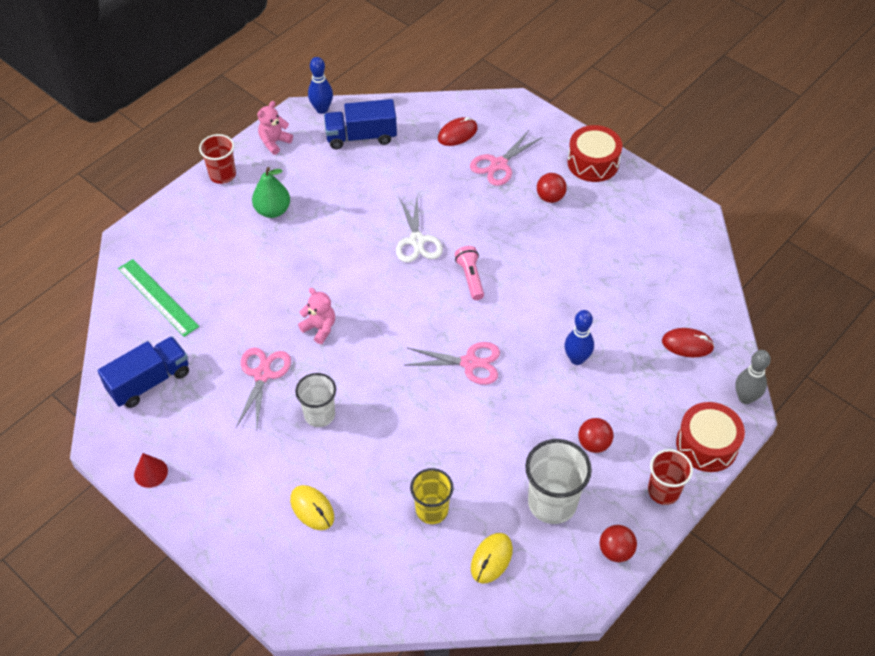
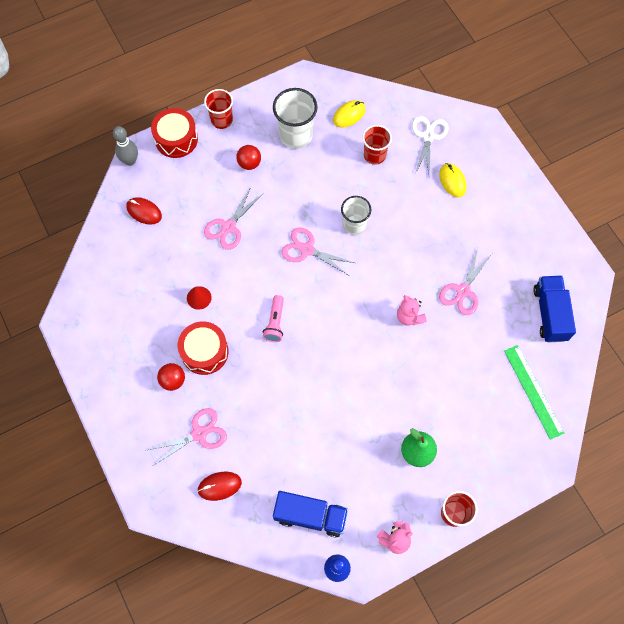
camera: 160 degrees left, 15 degrees up
(149, 381) = (550, 314): blue truck -> blue truck turned 105 degrees clockwise
(151, 472) = (557, 241): red cone -> red cone (199, 297)
(319, 415) = (429, 245): white cup -> white cup (354, 225)
(417, 241) = (303, 374): white scissors -> white scissors (428, 136)
(432, 510) = (374, 155): yellow cup -> red cup
(577, 359) = (228, 227): blue bowling pin -> pink scissors
(593, 162) = (116, 406): red drum -> red drum (204, 352)
(615, 551) = (271, 96): red ball -> none

